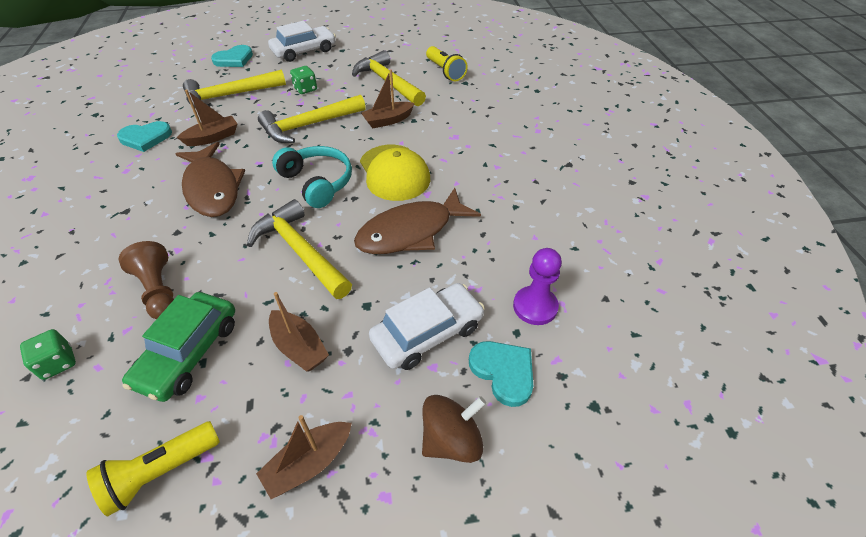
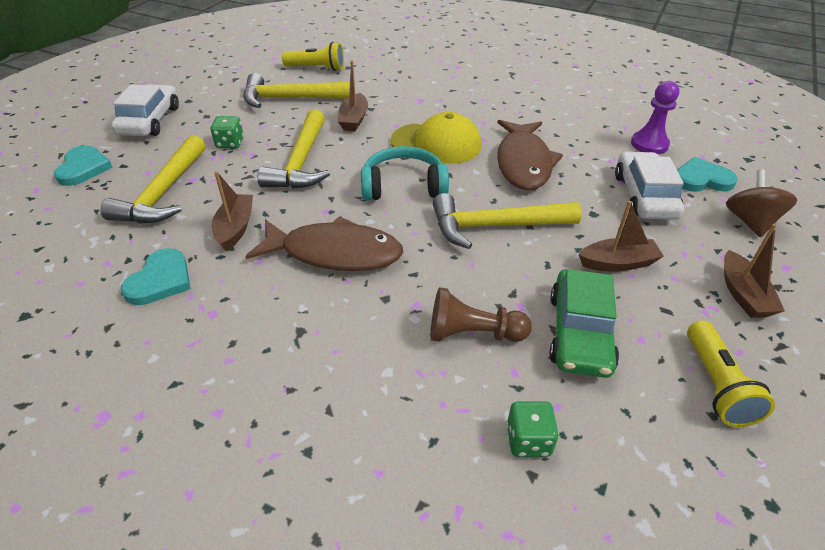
camera: 55 degrees left, 5 degrees down
(188, 352) = (580, 332): green car -> green car turned 45 degrees clockwise

